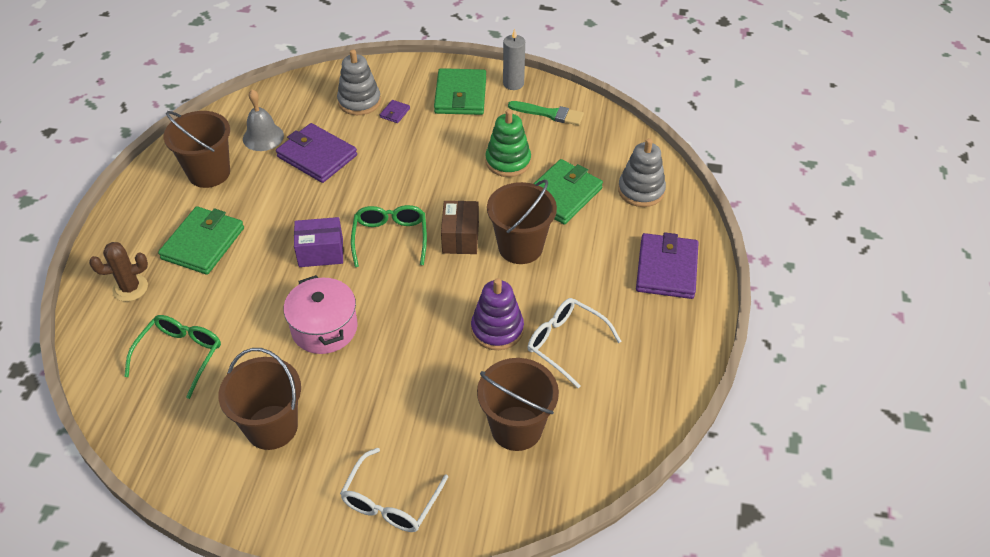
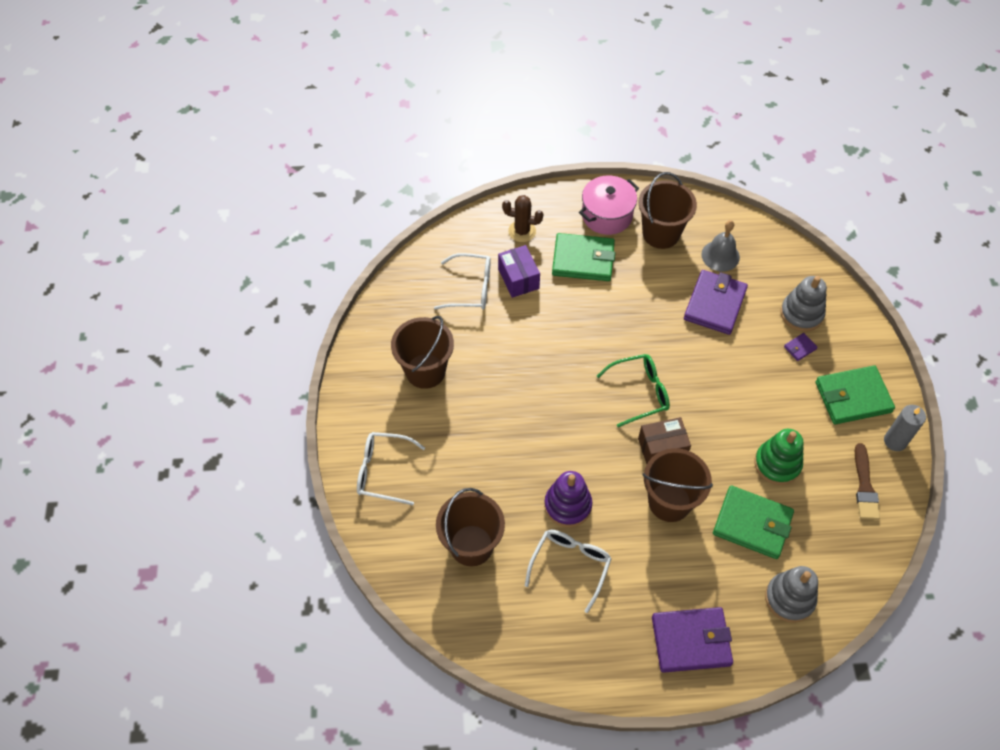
camera: 75 degrees right, 10 degrees up
(130, 288) = (522, 231): brown cactus -> brown cactus turned 45 degrees counterclockwise
(180, 355) = (471, 288): green glasses -> white glasses
(321, 252) = (604, 345): purple box -> purple box (518, 279)
(324, 328) = (526, 374): pink pot -> pink pot (607, 215)
(395, 113) = (800, 348): purple wallet -> purple wallet turned 45 degrees counterclockwise
(549, 114) = (864, 486): green brush -> brown brush

